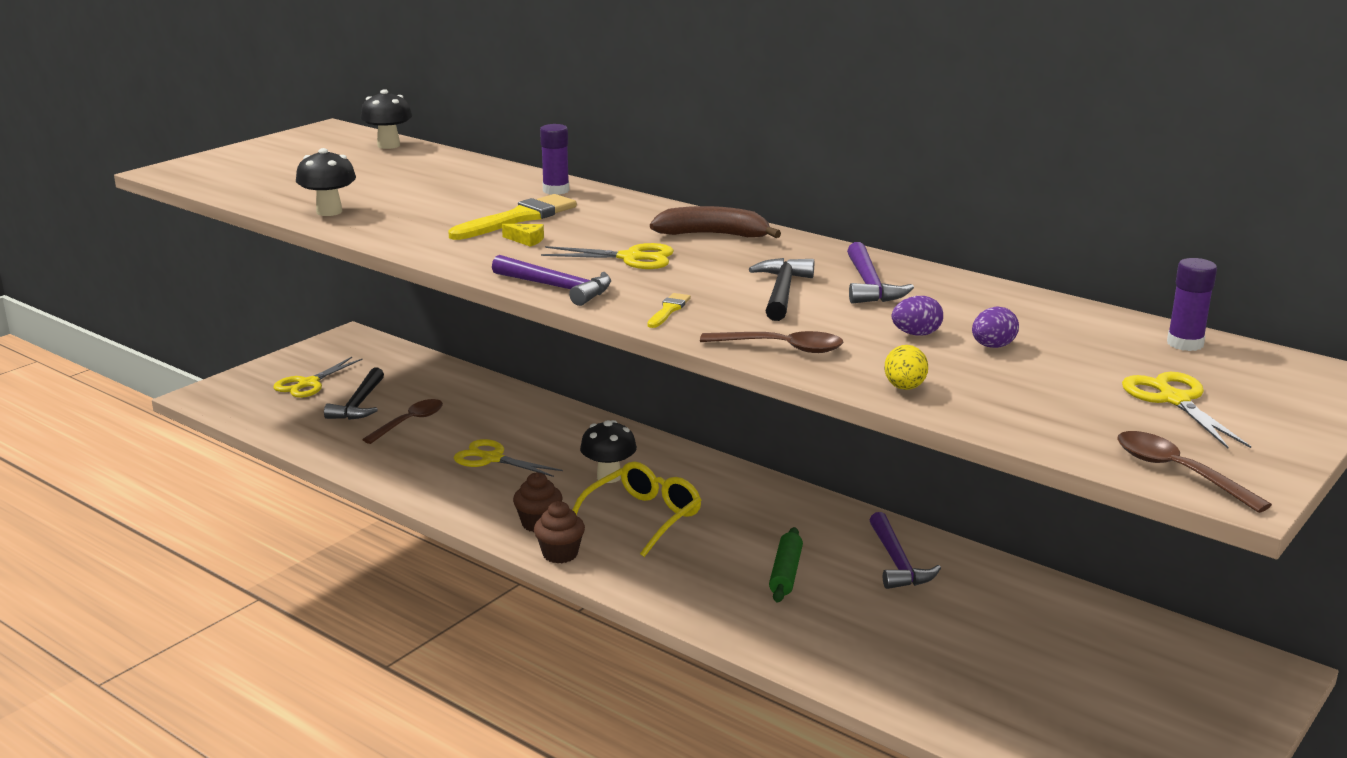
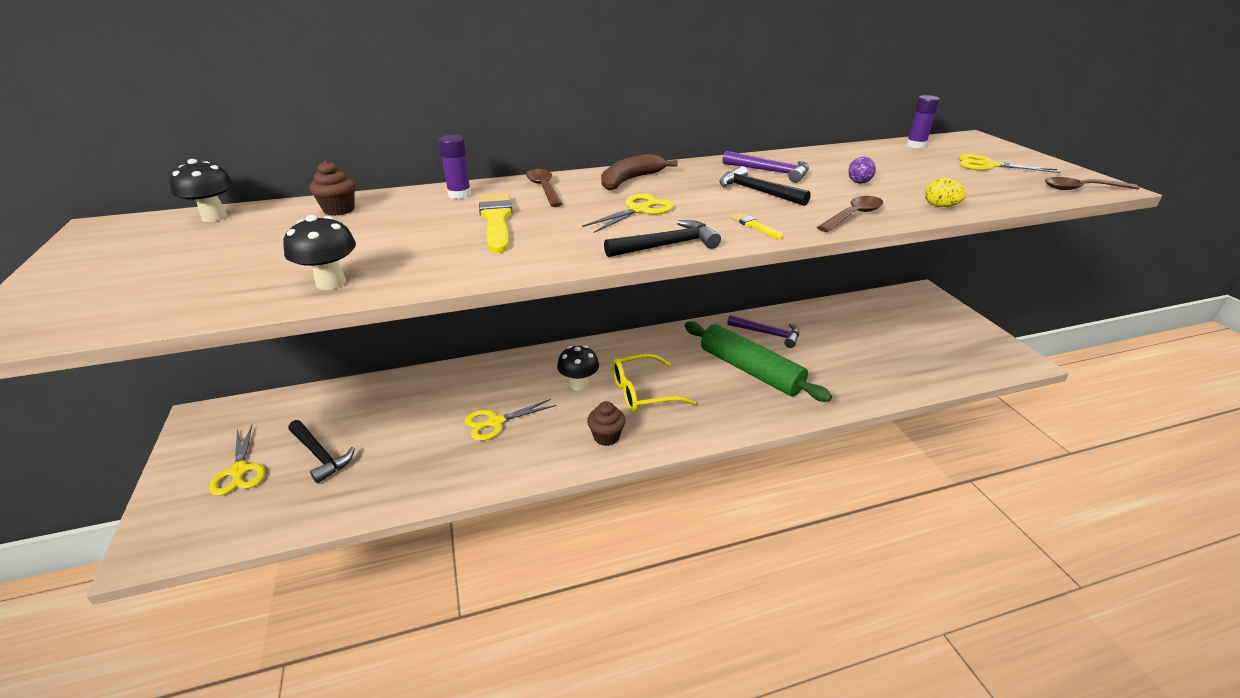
camera: 55 degrees left, 10 degrees up
(409, 422) = (389, 440): brown spoon -> brown spoon (544, 188)
(526, 240) = (549, 229): yellow cheese -> none
(557, 288) = (667, 245): purple hammer -> black hammer
(560, 554) = (654, 443): brown cupcake -> brown cupcake (339, 210)
(643, 517) = (642, 392): yellow glasses -> yellow glasses turned 90 degrees counterclockwise
(786, 573) = (750, 370): green rolling pin -> green rolling pin, size x2.03
(993, 346) = (891, 174): purple egg -> none

